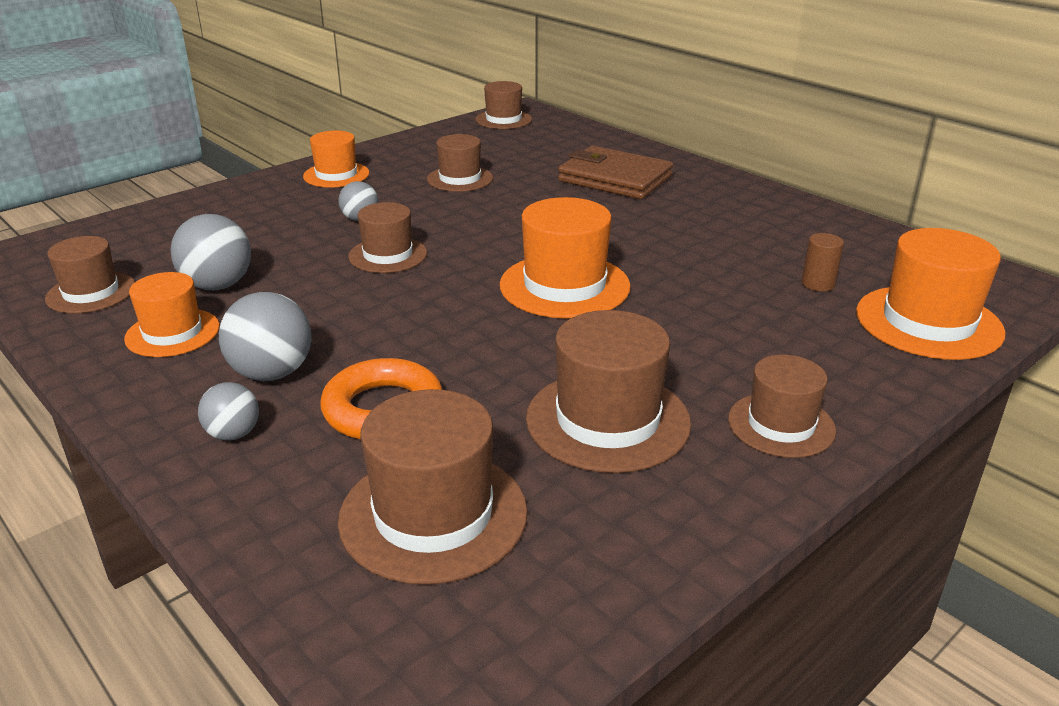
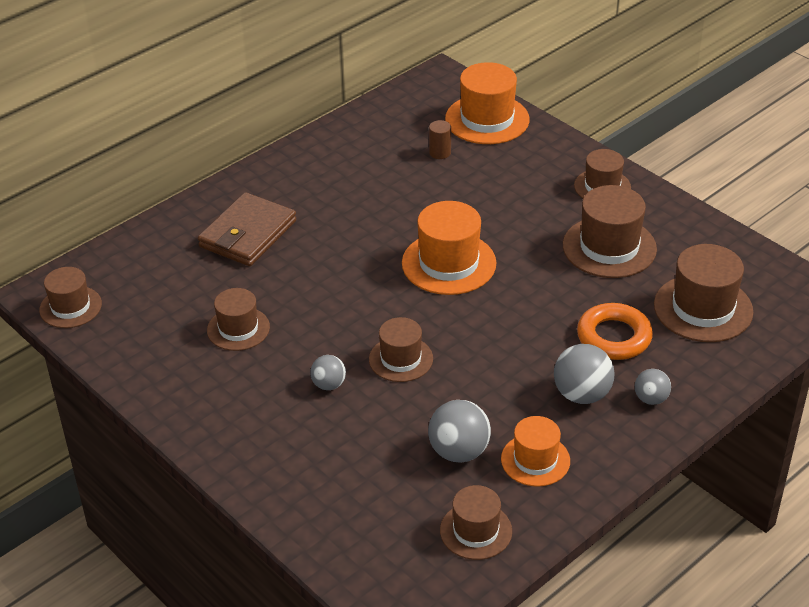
camera: 90 degrees left, 10 degrees up
(336, 175) = (219, 416): orange hat -> none

